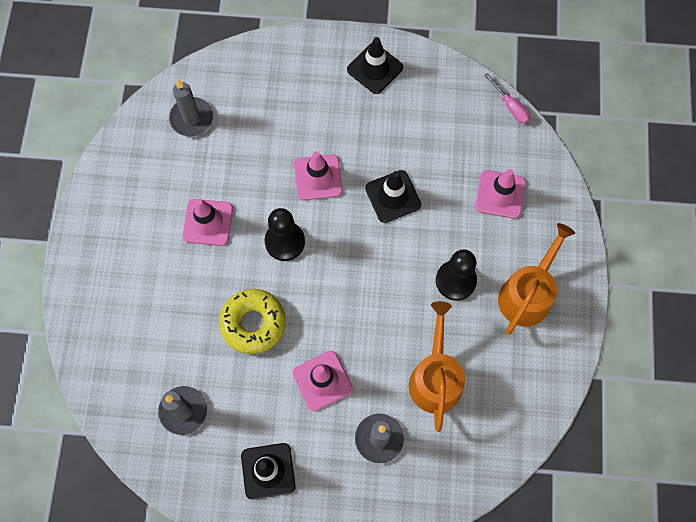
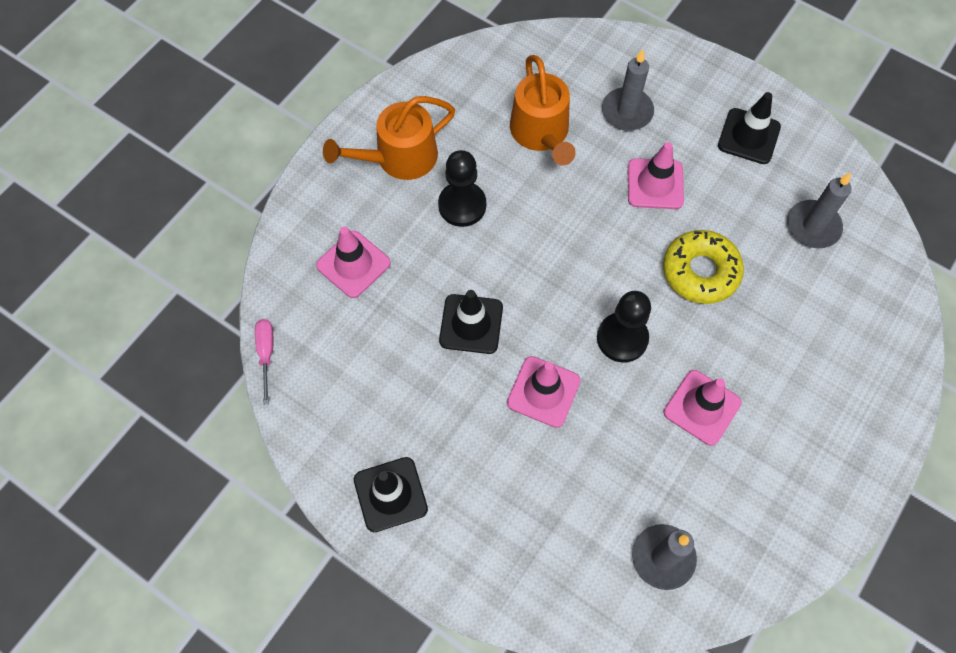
camera: 150 degrees left, 5 degrees down
(435, 378) = (541, 133): orange watering can -> orange watering can turned 45 degrees counterclockwise

